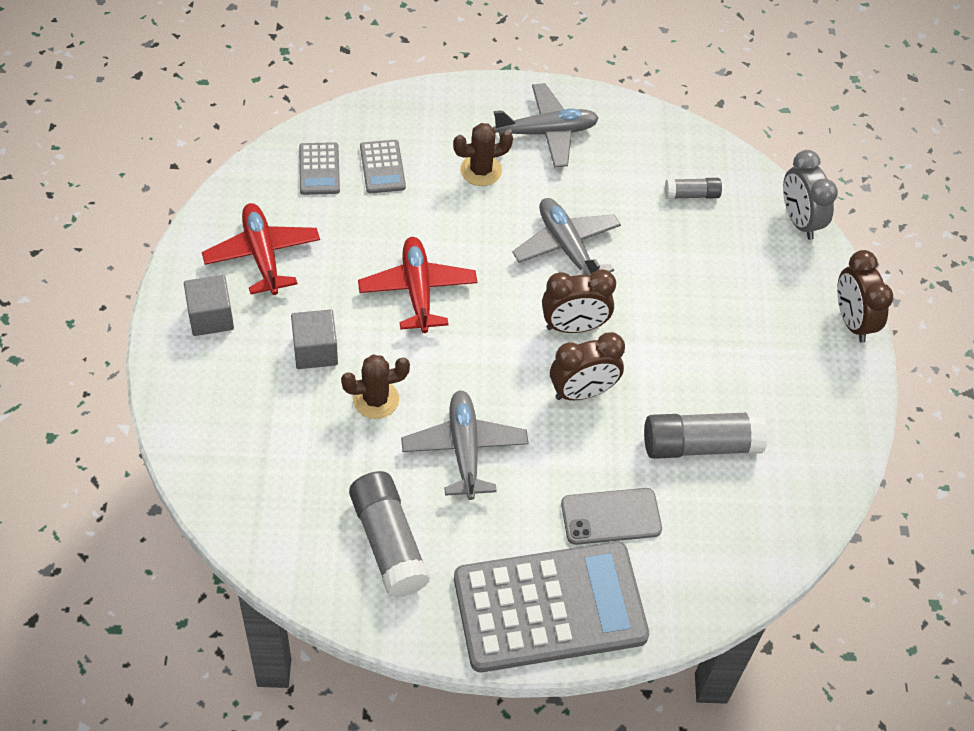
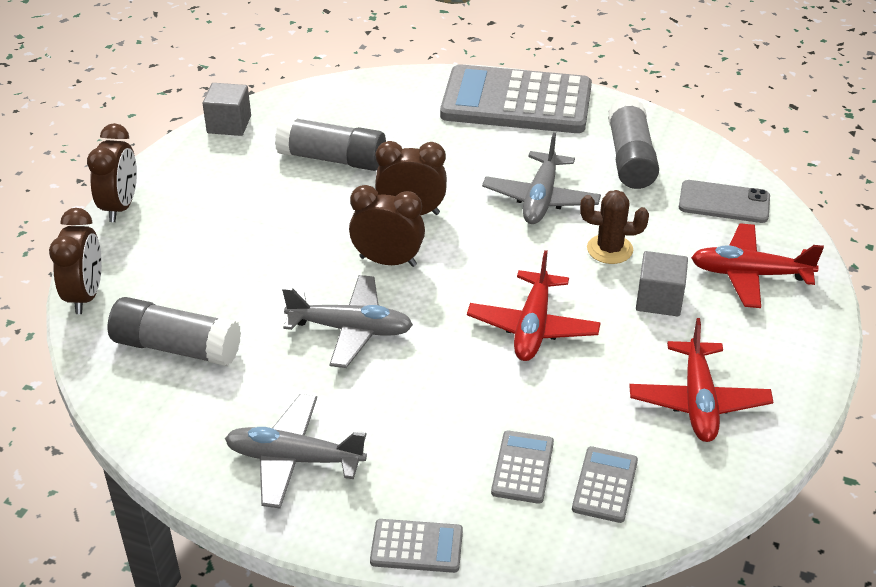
camera: 155 degrees left, 15 degrees down
(211, 317) = (766, 354): grey cube -> grey cube (229, 124)
(235, 405) = (749, 274): none -> red plane
(433, 97) = (416, 547): none -> grey calculator
(481, 170) = (402, 433): brown cactus -> none
(566, 247) = (350, 329): grey plane -> grey plane turned 75 degrees counterclockwise
(611, 516) = (438, 135): grey phone -> grey phone (724, 202)
(692, 195) = (176, 347): grey glue stick -> grey glue stick, size x1.91
(799, 221) = (86, 296): grey clock -> brown clock

